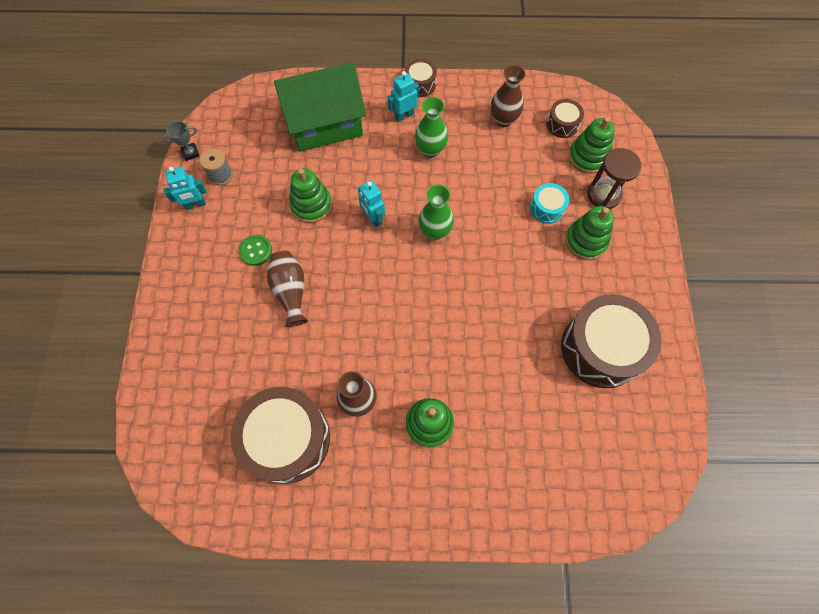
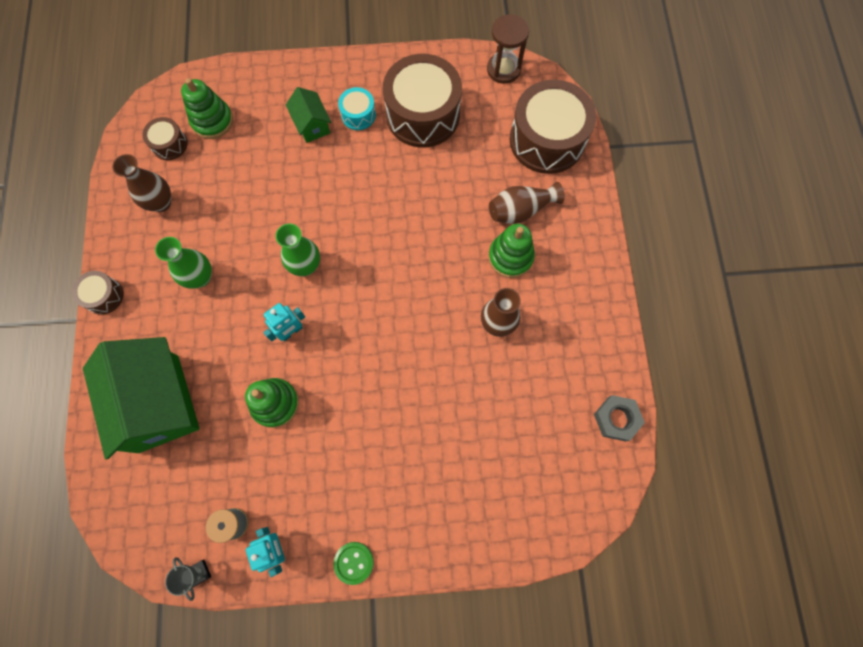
camera: 95 degrees left, 5 degrees up
(243, 511) = (616, 419): none -> grey nut
(256, 251) = (337, 458): green button -> green button (353, 562)
(287, 439) = (543, 387): brown drum -> brown drum (547, 140)
(291, 291) = (385, 410): brown vase -> brown vase (520, 210)
(404, 115) = (150, 311): turquoise robot -> none
(546, 208) = (275, 159): turquoise drum -> turquoise drum (358, 115)
(586, 241) = (312, 125): green stacking toy -> green house
(604, 194) = (258, 108): brown hourglass -> brown hourglass (503, 69)

